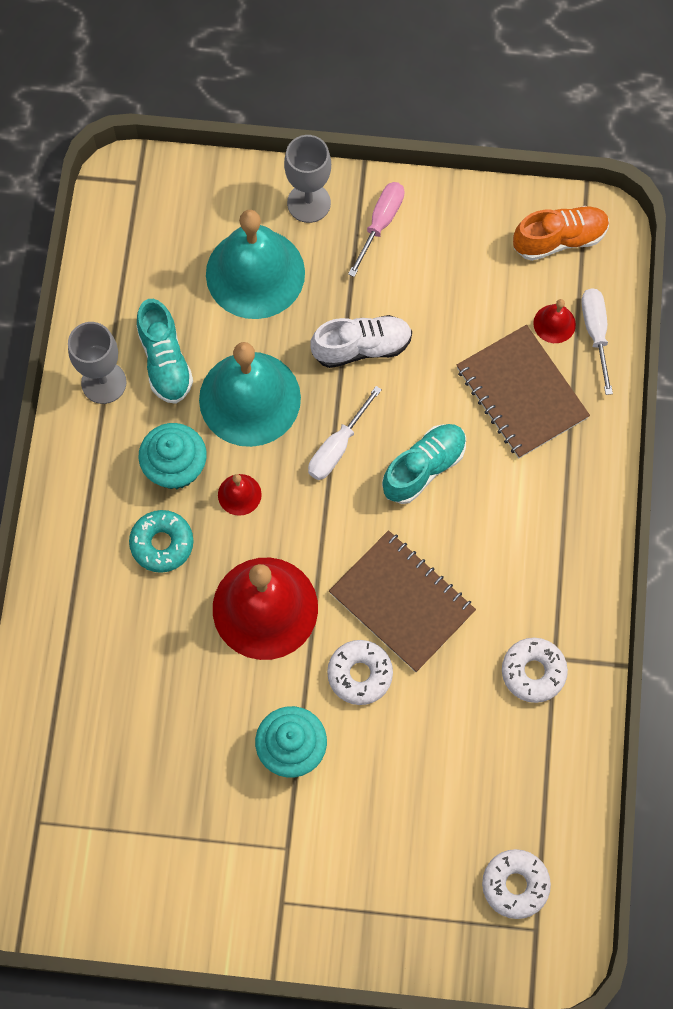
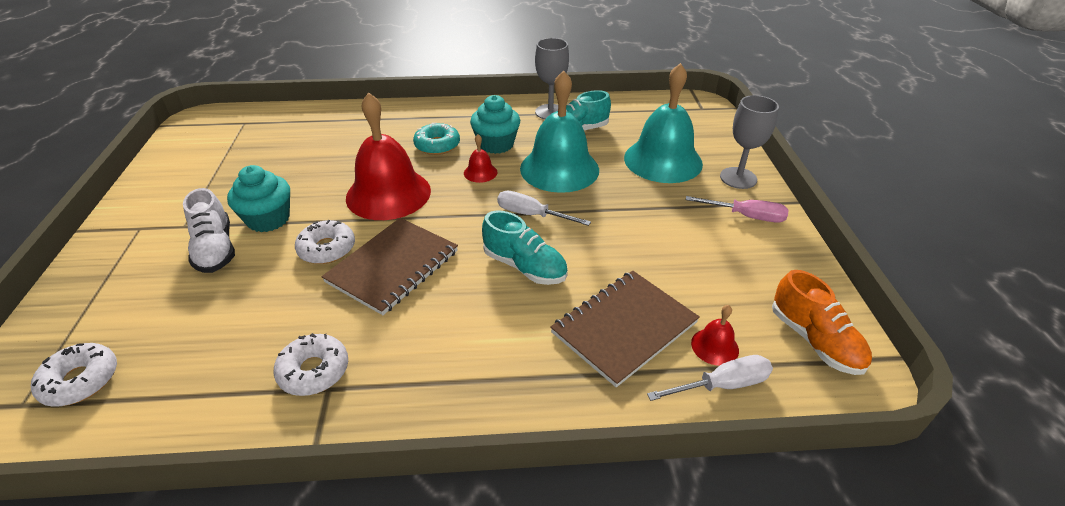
camera: 80 degrees right, 30 degrees down
(361, 347) = (626, 218): white shoe -> white shoe (215, 249)

